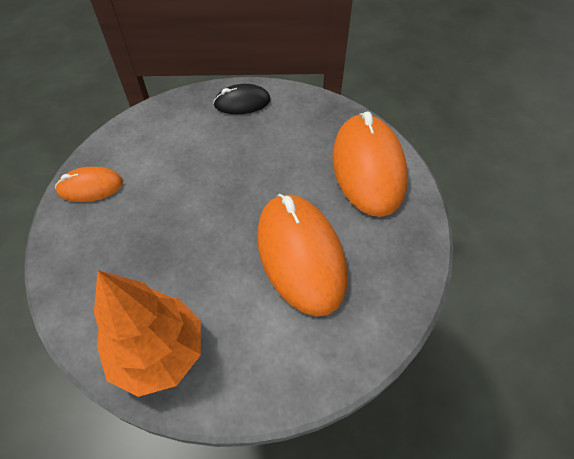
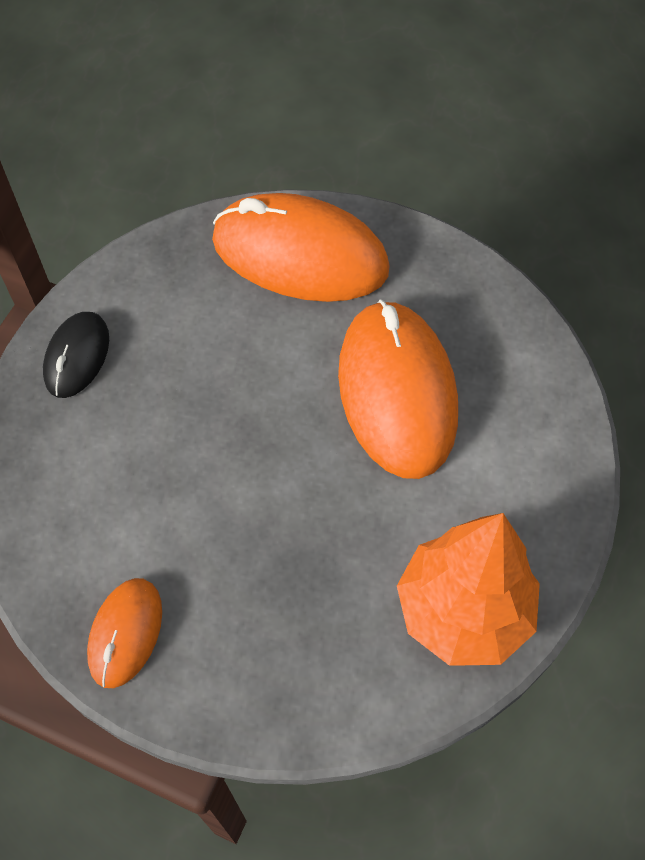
camera: 65 degrees left, 5 degrees up
(300, 255) = (397, 392): orange mouse -> orange mouse turned 75 degrees clockwise

